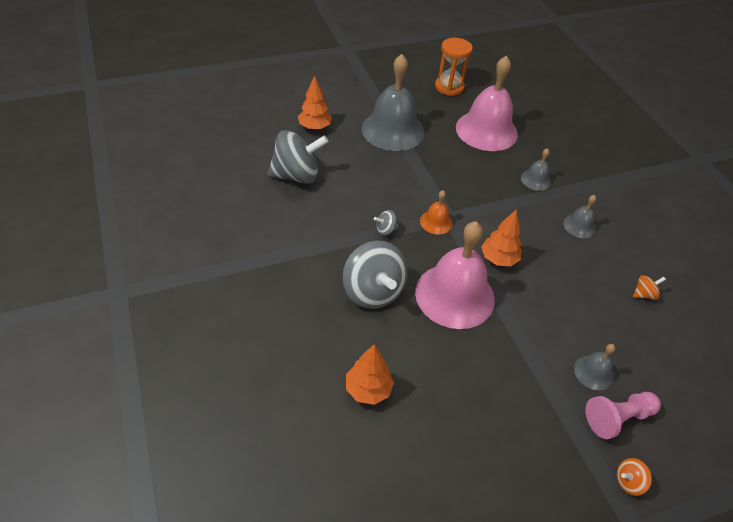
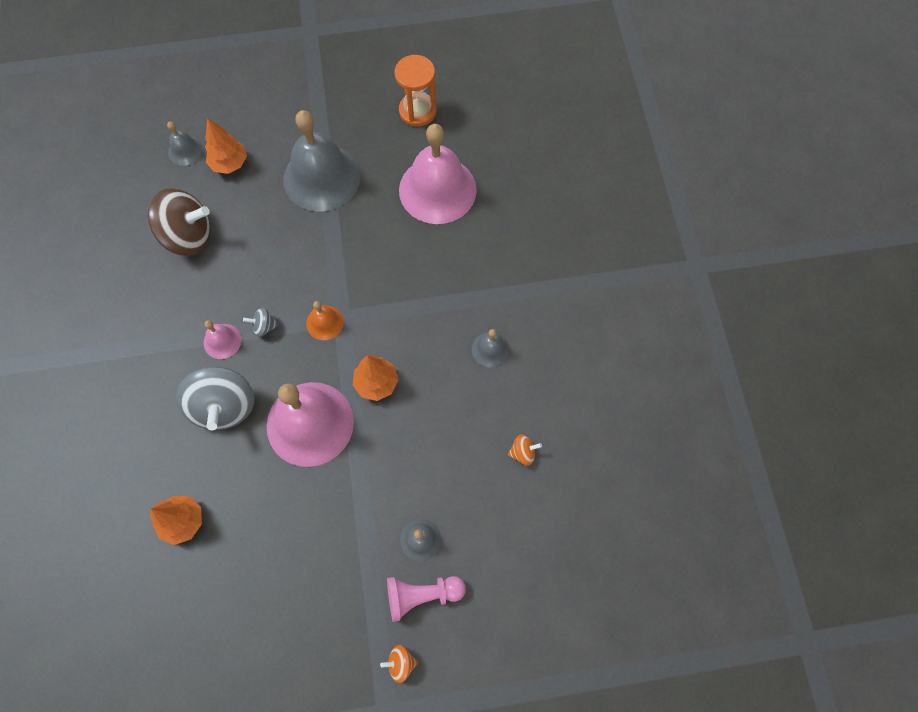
camera: 15 degrees right, 20 degrees up
(297, 175) = (188, 236): grey spinning top -> brown spinning top
(353, 244) = (222, 341): none -> pink bell
(535, 180) = (467, 274): grey bell -> grey bell (185, 150)

